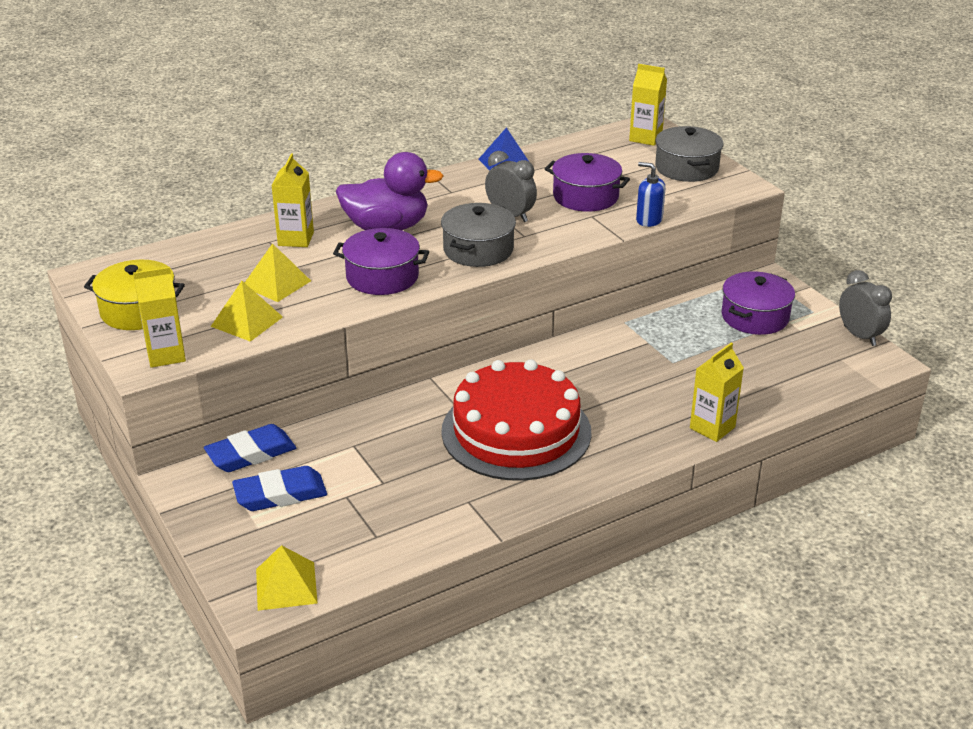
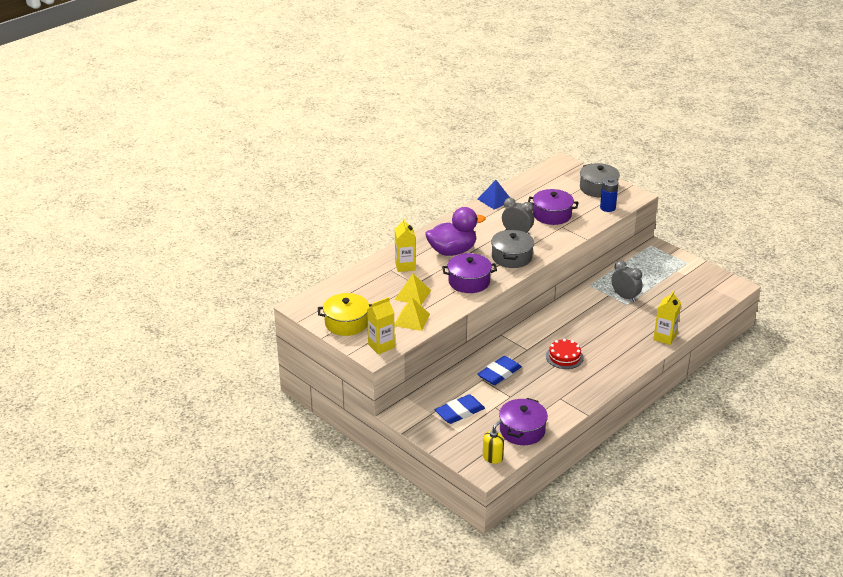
camera: 15 degrees left, 0 degrees up
(251, 453) = (429, 393): blue eraser -> blue eraser (499, 373)
(286, 585) = (492, 457): yellow pyramid -> yellow soap dispenser
(516, 431) = (564, 357): red cake -> red cake, size x0.45
(645, 138) = (565, 171): yellow carton -> none
(649, 220) = (594, 225): blue soap dispenser -> none
(686, 198) = (607, 208): none -> blue battery
(755, 317) = (658, 271): purple pot -> purple pot (522, 430)
(859, 336) = (717, 273): grey clock -> grey clock (625, 297)

